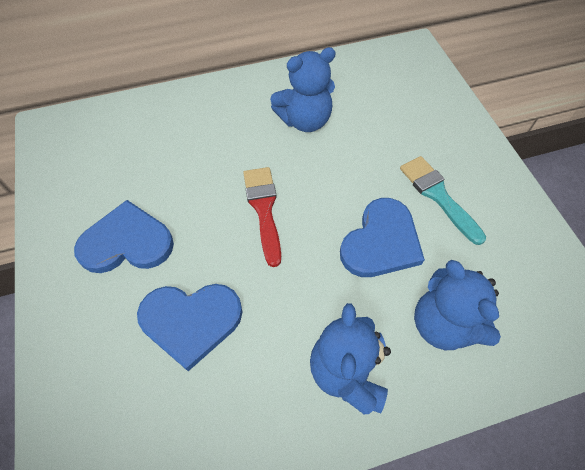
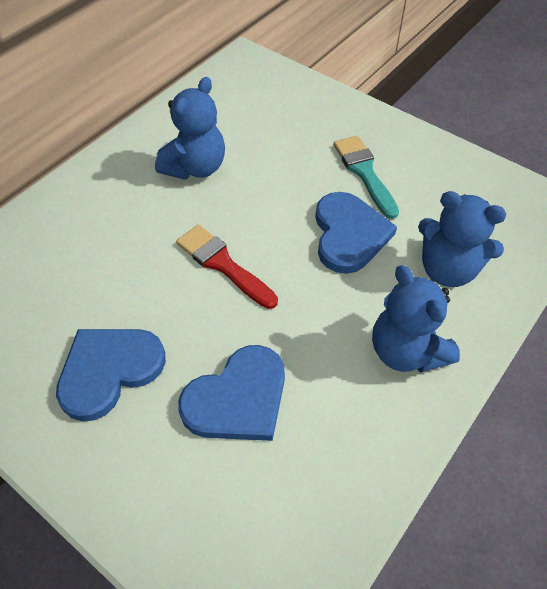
camera: 35 degrees left, 5 degrees down
(438, 196) = (364, 173): turquoise brush -> turquoise brush turned 45 degrees clockwise

